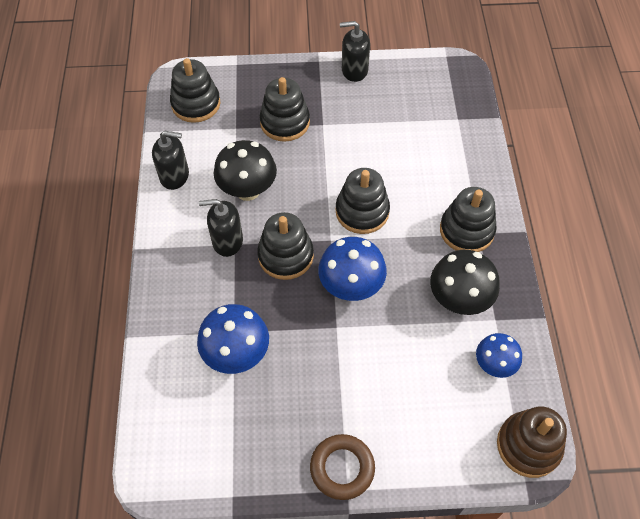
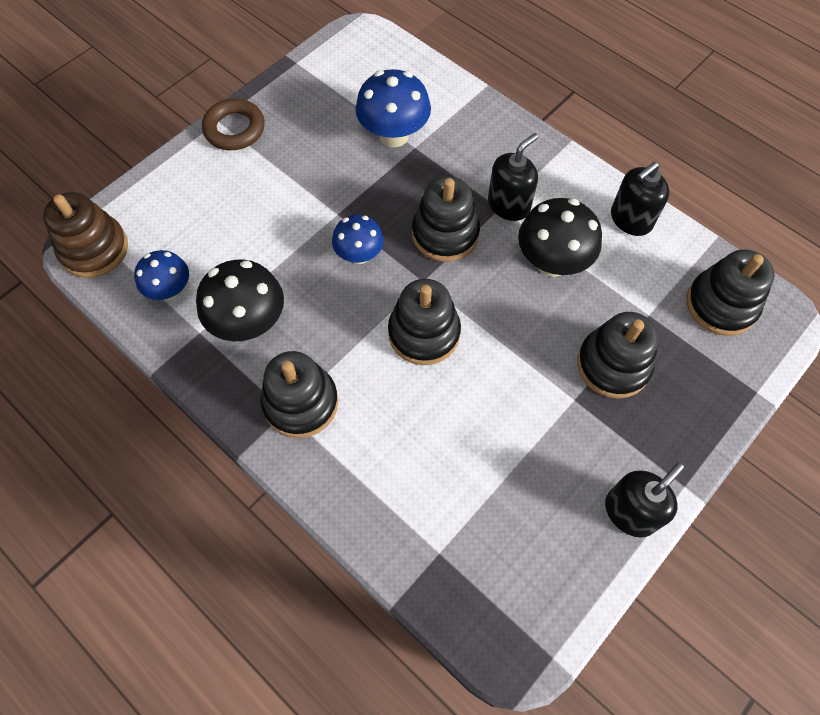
camera: 135 degrees right, 5 degrees up
(351, 286) = (359, 255): blue mushroom -> blue mushroom, size x0.64

